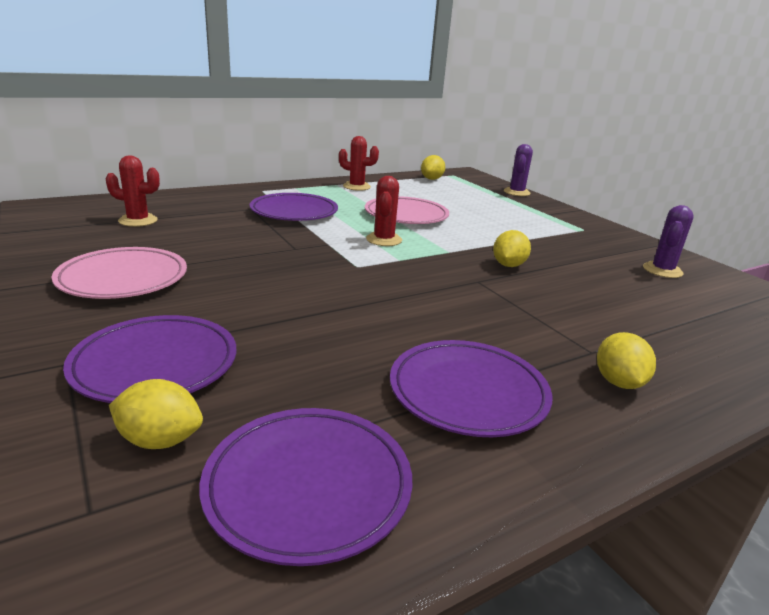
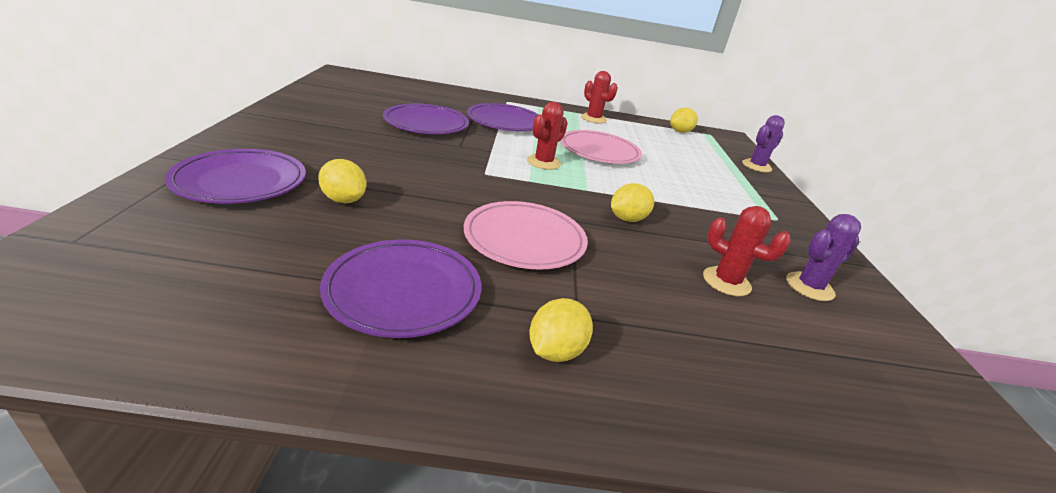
camera: 30 degrees right, 5 degrees up
(123, 279) = (312, 127): pink plate -> pink plate (524, 240)
(138, 221) = (384, 97): red cactus -> red cactus (726, 282)
(160, 440) = (167, 223): yellow lemon -> yellow lemon (343, 200)
(308, 486) = (190, 290): purple plate -> purple plate (426, 124)

